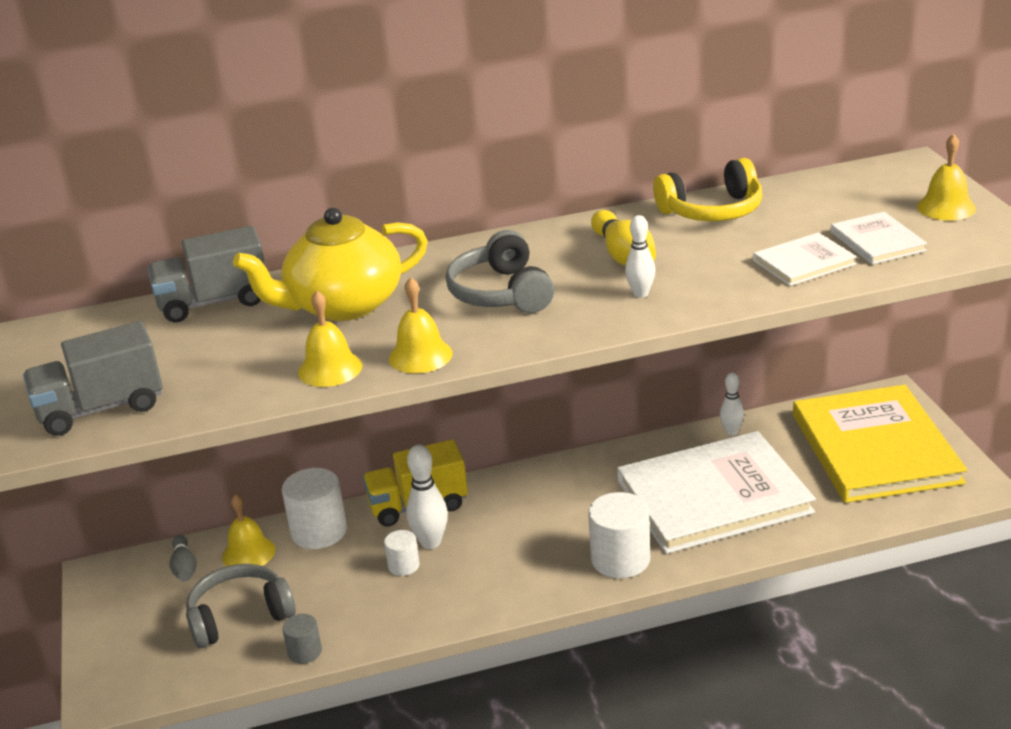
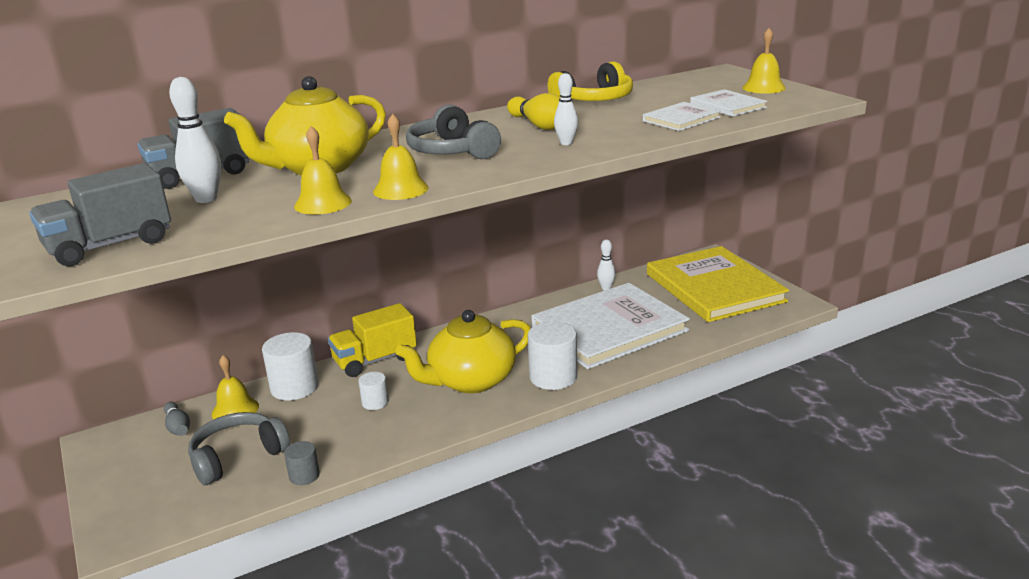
camera: 15 degrees left, 5 degrees down
(430, 542) = (393, 384): white bowling pin -> white bowling pin (206, 199)
(521, 550) = (470, 380): none -> yellow teapot

